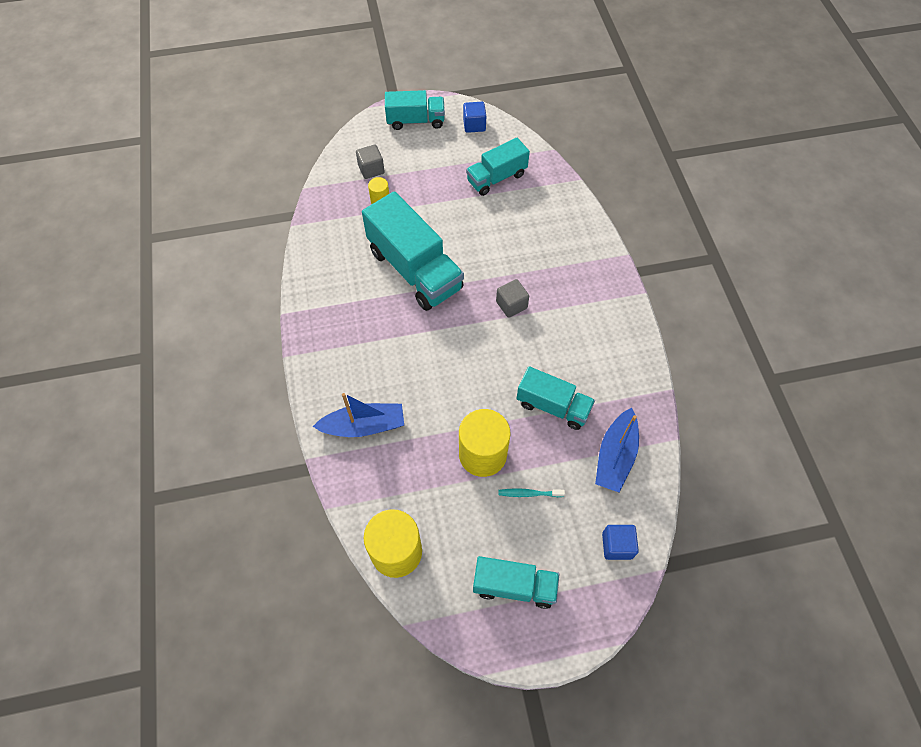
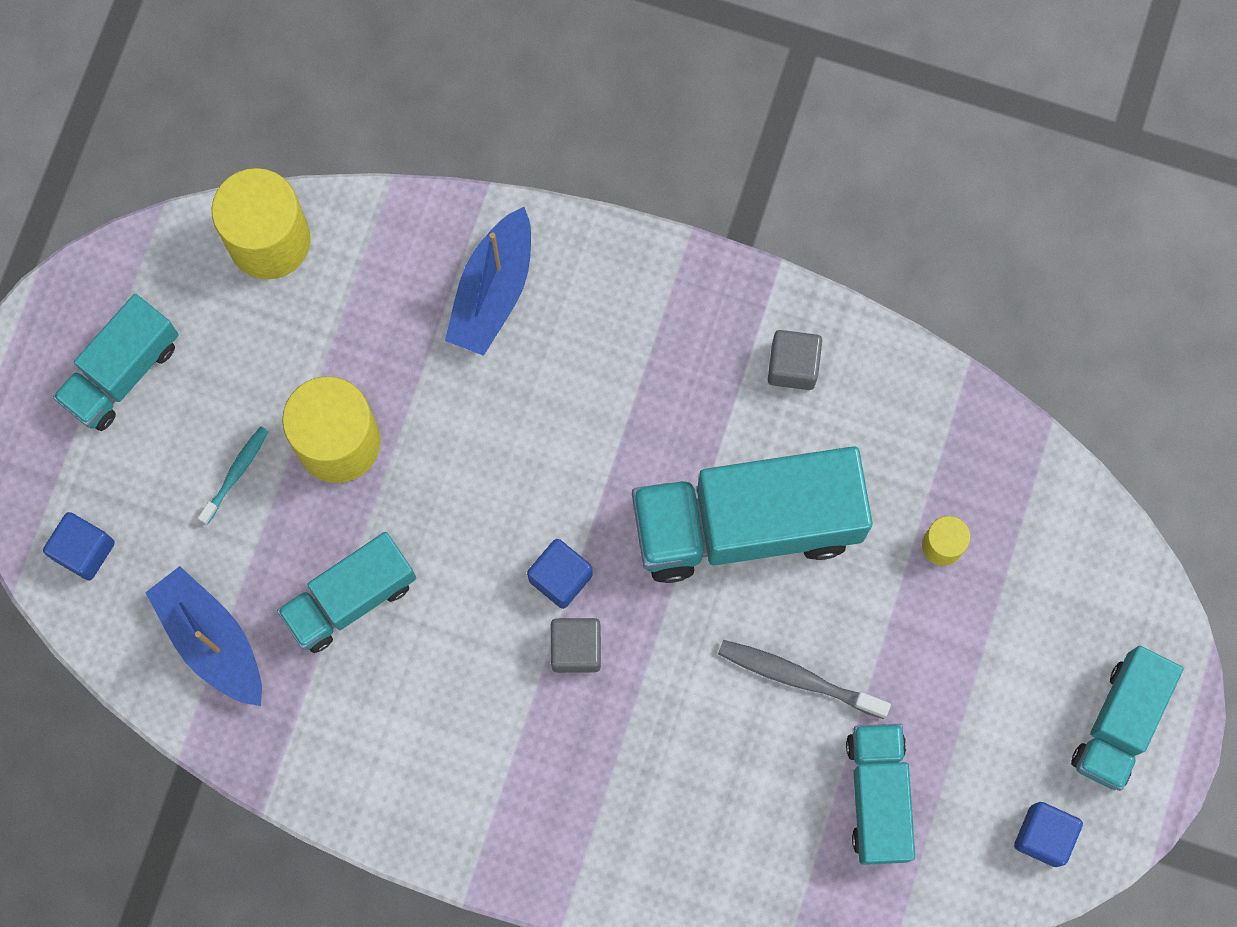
camera: 120 degrees right, 15 degrees up
(371, 169) = (1031, 568): grey cube -> grey cube (793, 366)
(468, 222) = (799, 678): none -> grey toothbrush
(484, 326) = (560, 577): none -> blue cube

